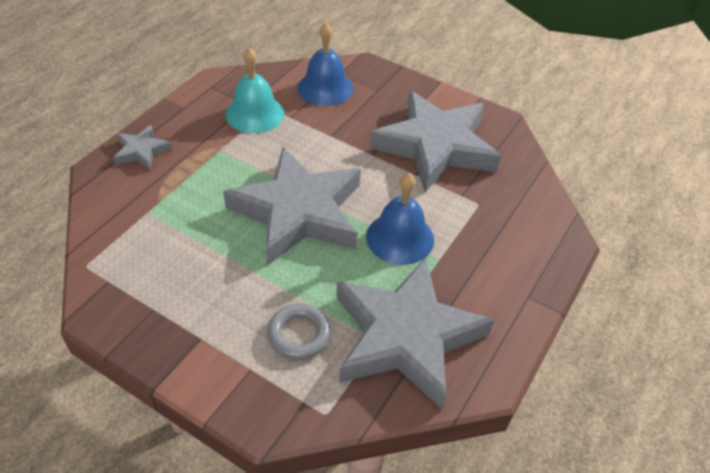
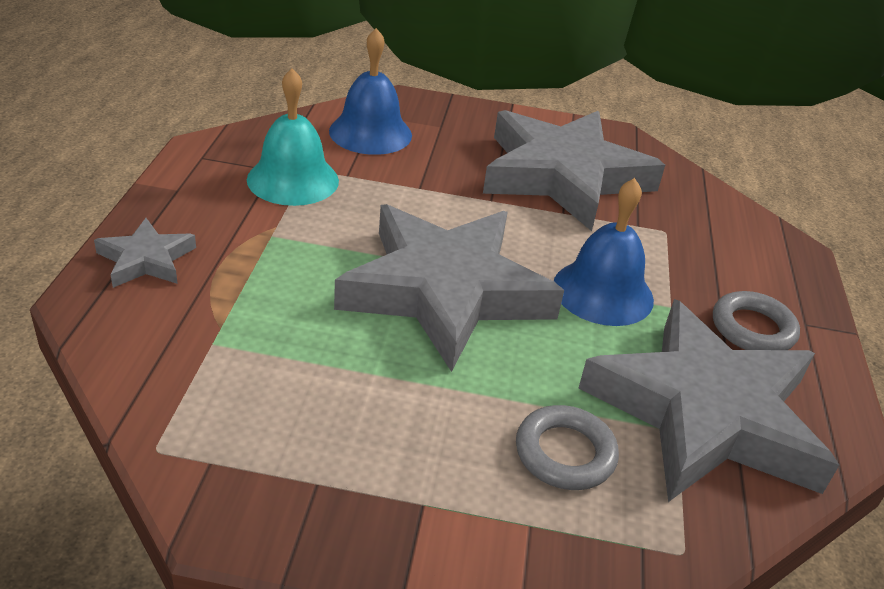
camera: 25 degrees left, 10 degrees down
(485, 290) = (752, 328): none -> grey ring

